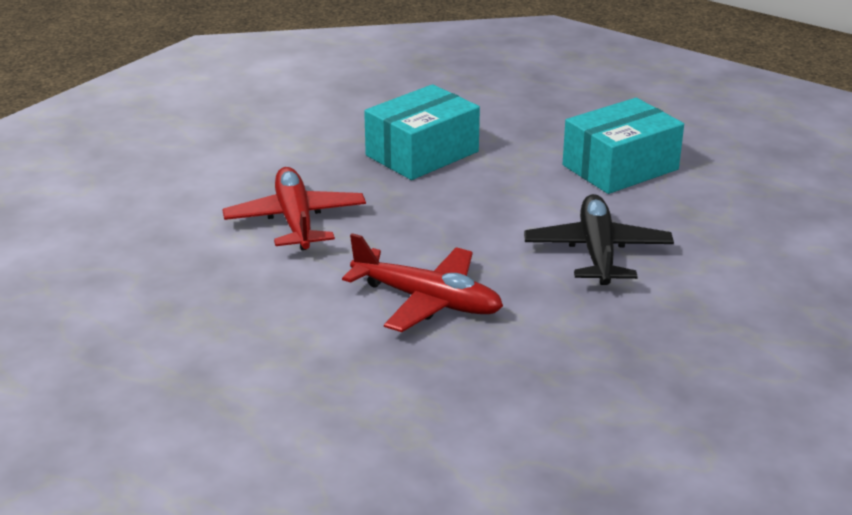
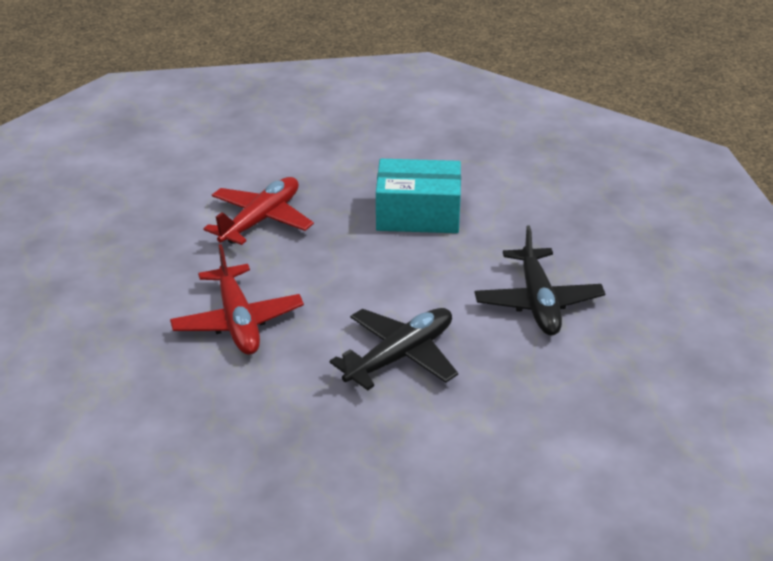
camera: 45 degrees right, 5 degrees up
(620, 167) = (538, 302): turquoise box -> black plane

